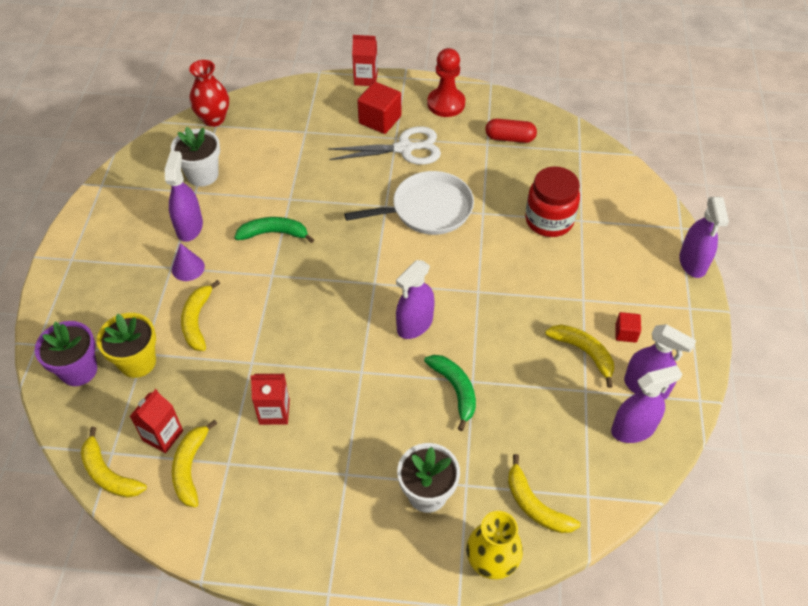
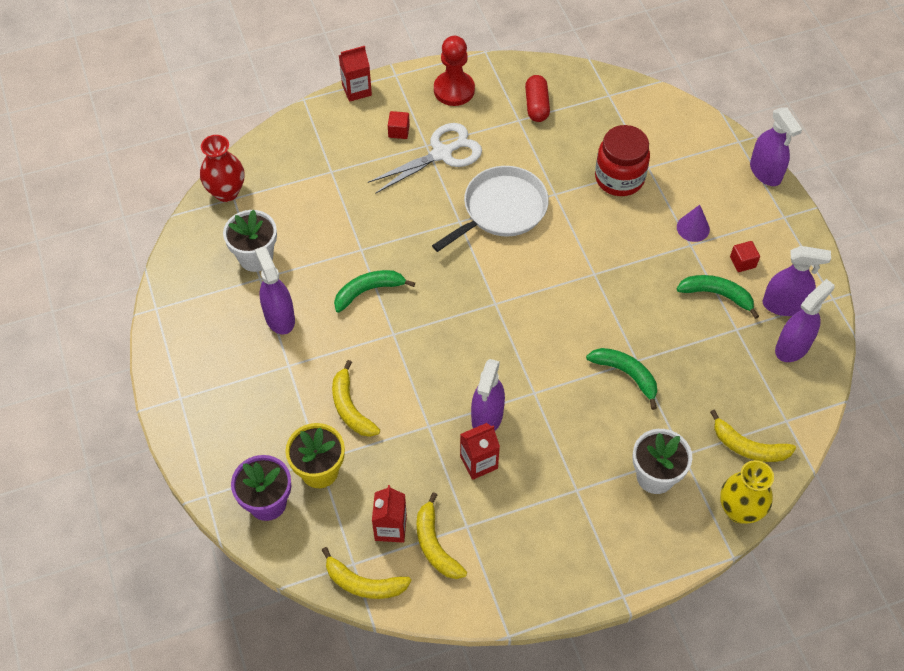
camera: 25 degrees left, 5 degrees up
(188, 268) = (306, 359): purple cone -> purple cone (693, 228)
(380, 120) = (399, 131): red cube -> red cube, size x0.55
(414, 324) = (556, 328): purple spray bottle -> purple spray bottle (487, 417)
(510, 138) = (536, 105): red capsule -> red capsule turned 75 degrees counterclockwise
(584, 352) = (717, 295): yellow banana -> green banana

